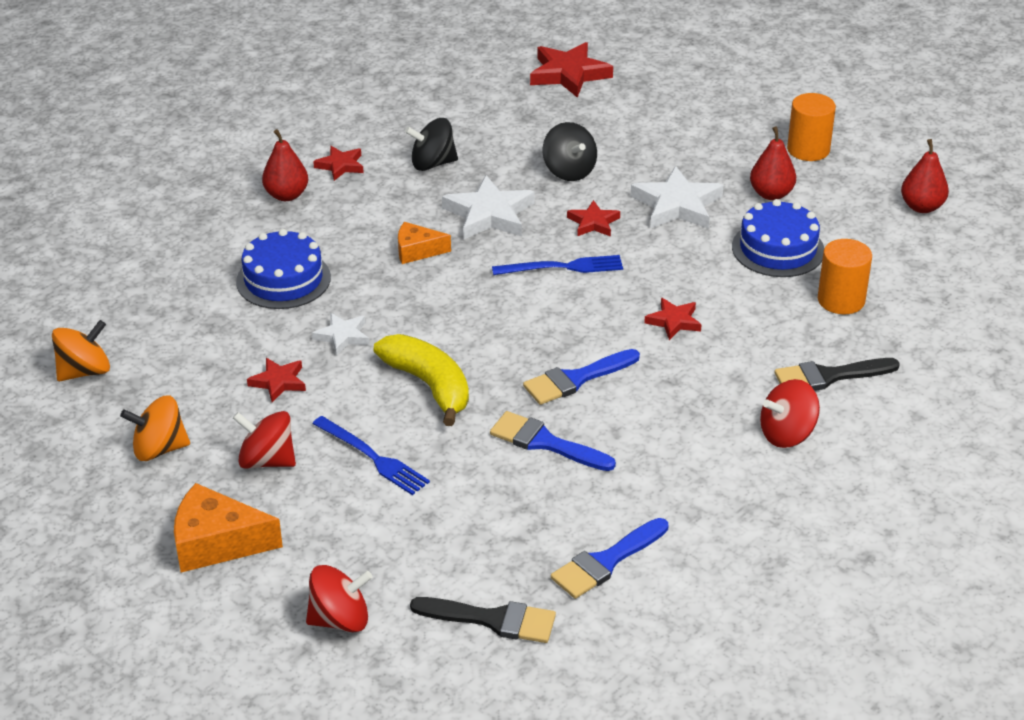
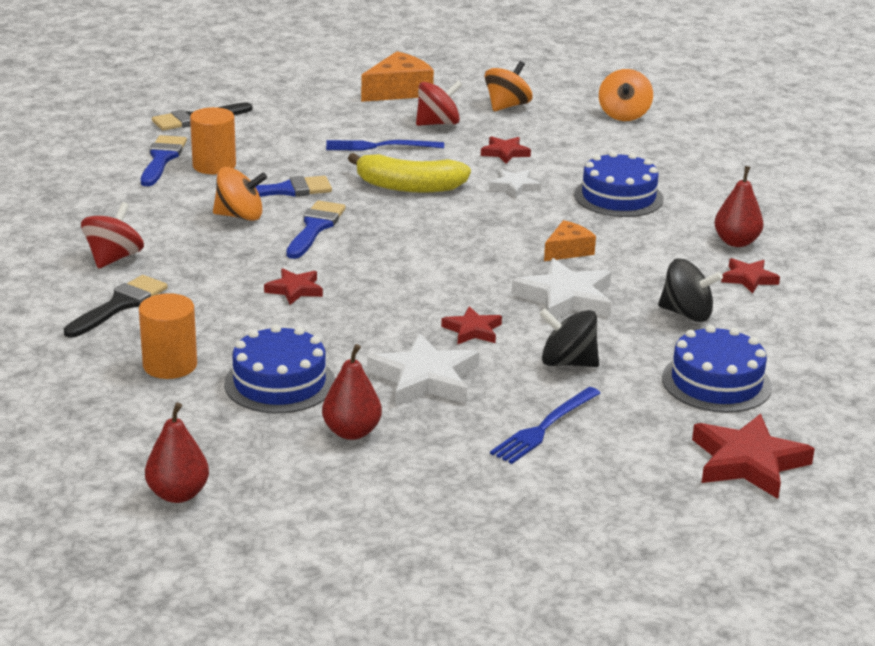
camera: 135 degrees right, 10 degrees down
(340, 619) = (281, 92): red spinning top -> none
(432, 164) = (686, 314): black spinning top -> black spinning top turned 75 degrees clockwise
(502, 117) = (716, 382): none -> blue cake
(562, 267) = (440, 287): blue fork -> blue fork (544, 427)
(623, 429) = (240, 216): none -> orange spinning top
(808, 149) = (376, 502): orange cylinder -> orange cylinder (214, 165)

